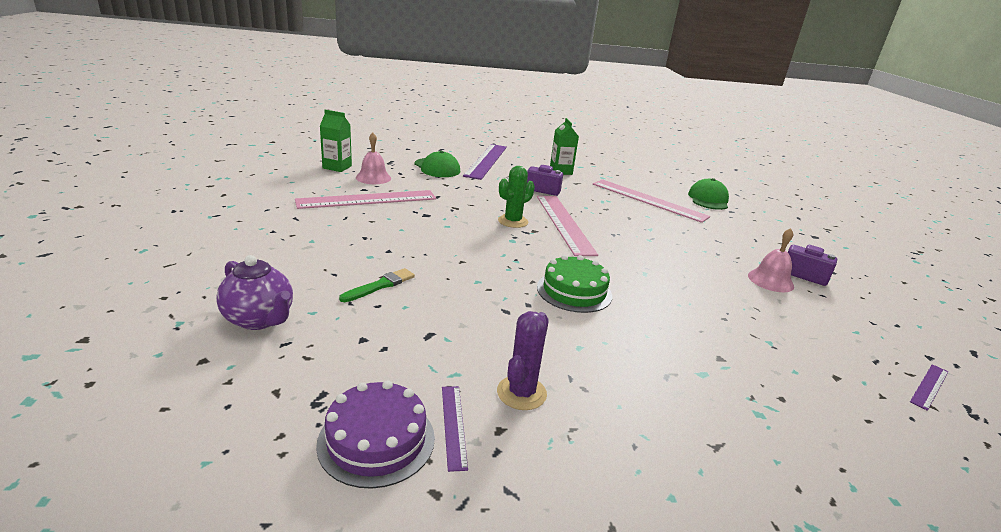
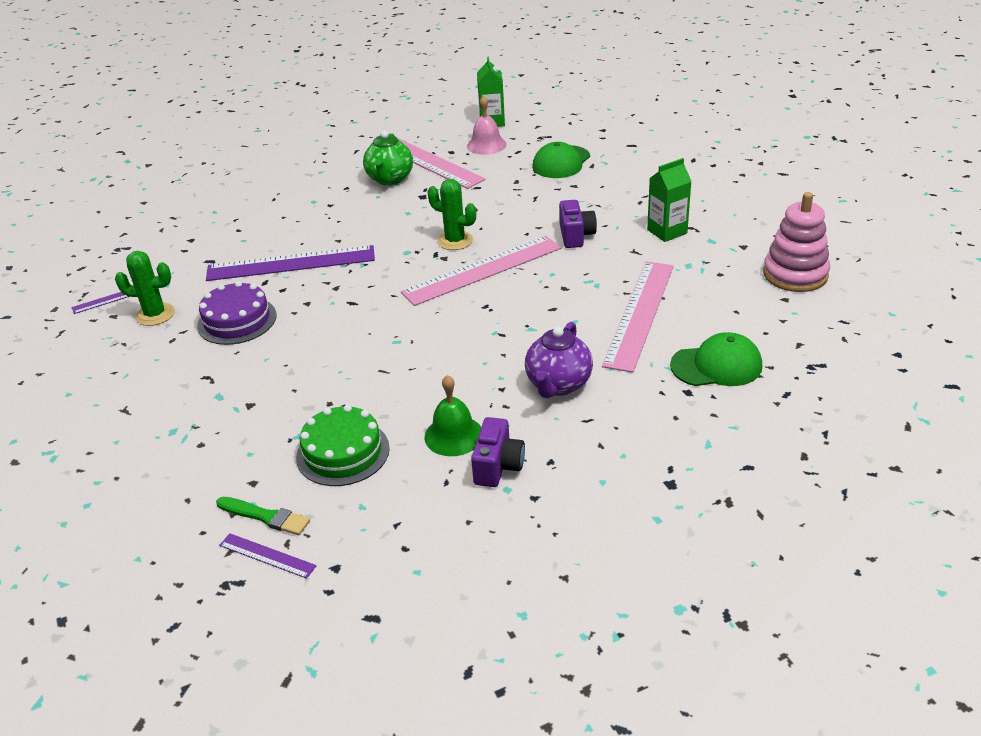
camera: 75 degrees right, 10 degrees up
(259, 319) = (195, 199): purple teapot -> purple teapot (558, 385)
(376, 440) = (91, 278): purple cake -> purple cake (237, 320)
(377, 218) = (390, 179): none -> green teapot
(380, 286) = (268, 221): green brush -> green brush (265, 516)
(486, 161) = (630, 179): purple ruler -> purple ruler (291, 263)
(521, 393) = (155, 315): purple cactus -> green cactus
(574, 291) = (323, 307): green cake -> green cake (343, 452)
(629, 163) = (795, 274): none -> pink stacking toy
(770, 280) = (453, 435): pink bell -> green bell

